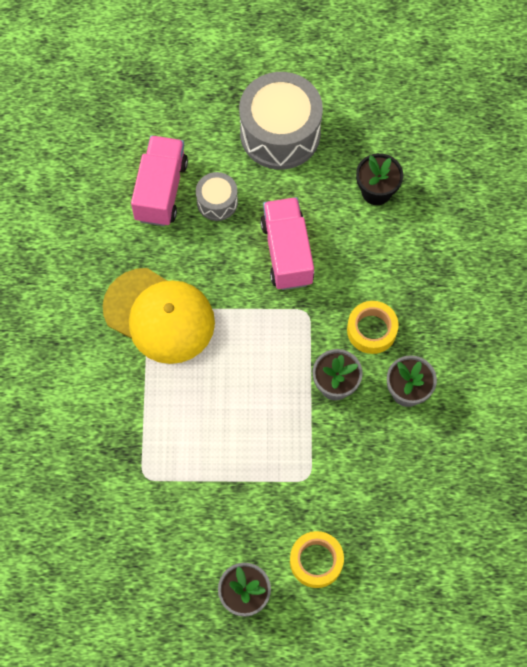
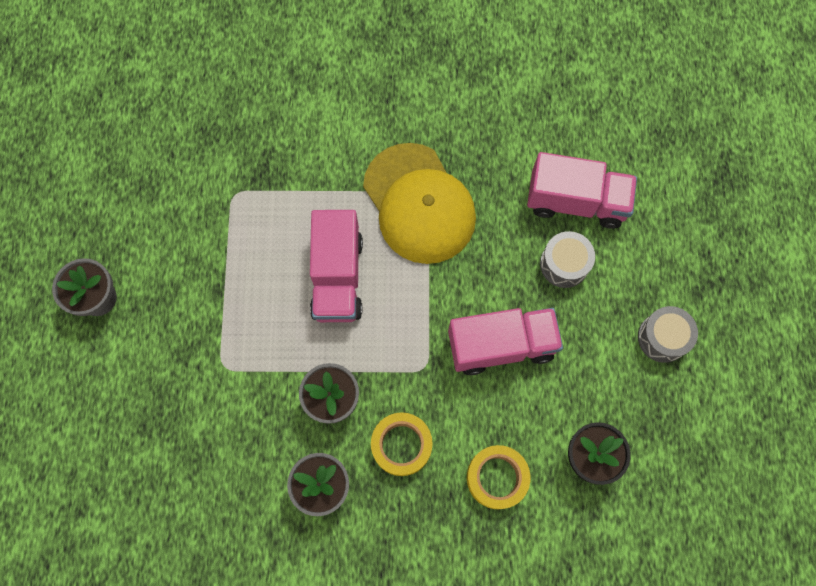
camera: 90 degrees right, 5 degrees up
(159, 316) = (419, 204): yellow cap -> yellow cap turned 60 degrees counterclockwise
(226, 383) = (337, 277): none -> pink truck
(280, 133) = (662, 338): grey drum -> grey drum, size x0.50
(316, 561) = (128, 374): yellow tape -> yellow tape (497, 477)

